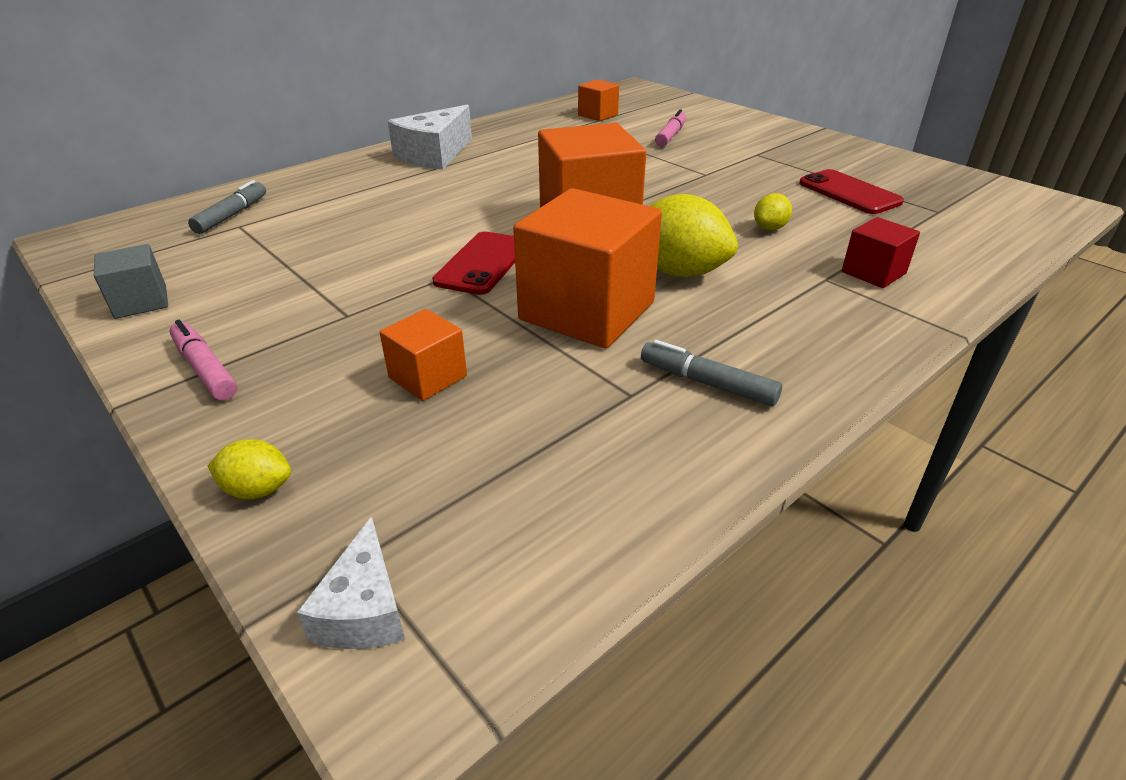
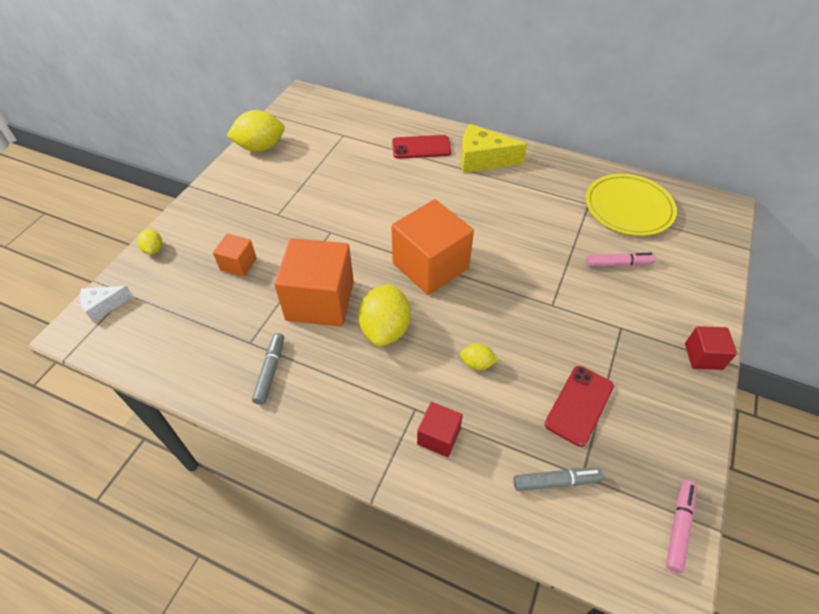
camera: 65 degrees right, 15 degrees up
(141, 302) = (260, 147): grey cube -> yellow lemon
(205, 369) = (220, 194): pink marker -> pink marker (678, 527)
(231, 215) = (352, 126): grey marker -> grey marker (555, 481)
(434, 155) = (482, 159): white cheese -> yellow cheese
(482, 263) = (350, 240): red phone -> red phone (421, 147)
(598, 115) = (628, 208): orange cube -> yellow plate
(809, 134) = (703, 356): none -> red cube

